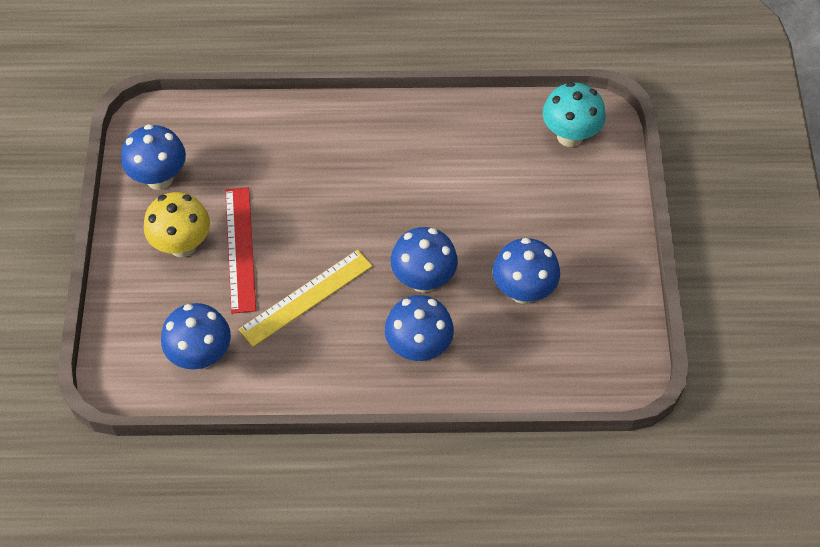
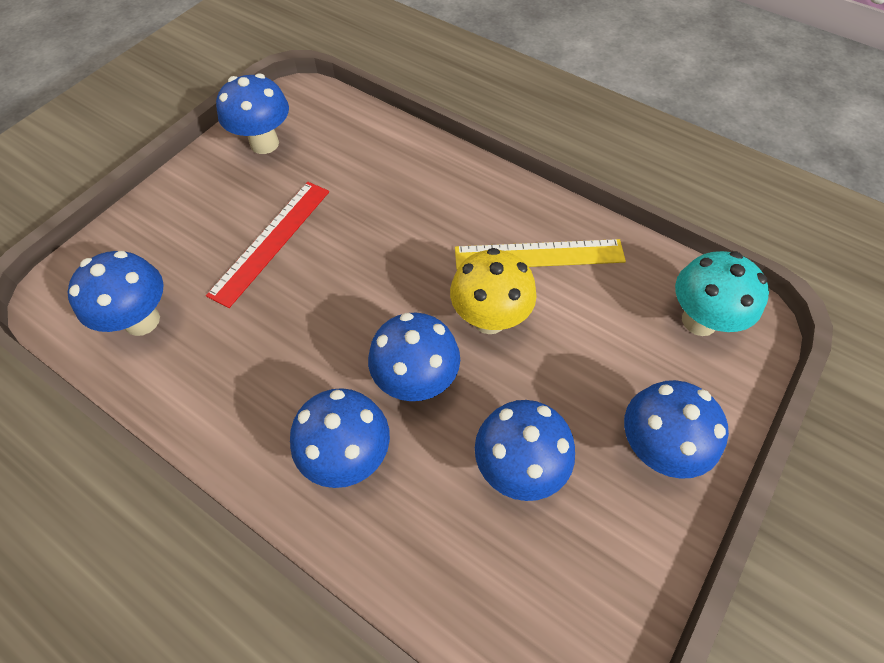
camera: 35 degrees right, 0 degrees up
(182, 245) = (227, 209): yellow mushroom -> yellow mushroom (489, 319)
(306, 297) = (286, 325): yellow ruler -> yellow ruler (539, 255)
(593, 232) = (655, 448): none -> blue mushroom

